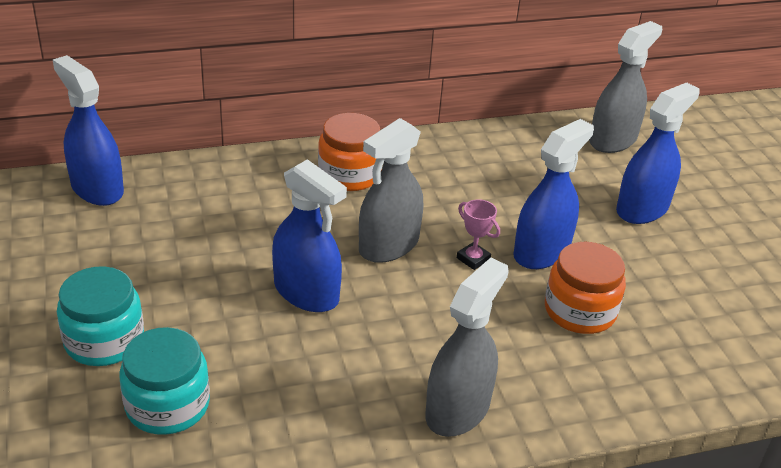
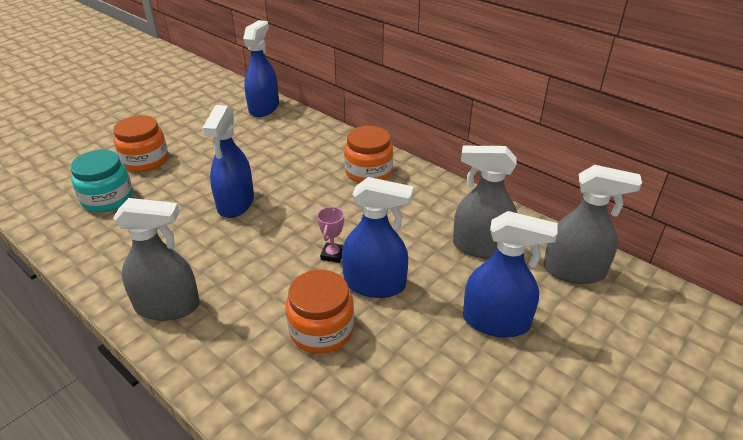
camera: 60 degrees right, 0 degrees up
(104, 340) = (145, 161): turquoise jar -> orange jar
(389, 245) = (311, 215): grey spray bottle -> grey spray bottle (481, 247)

